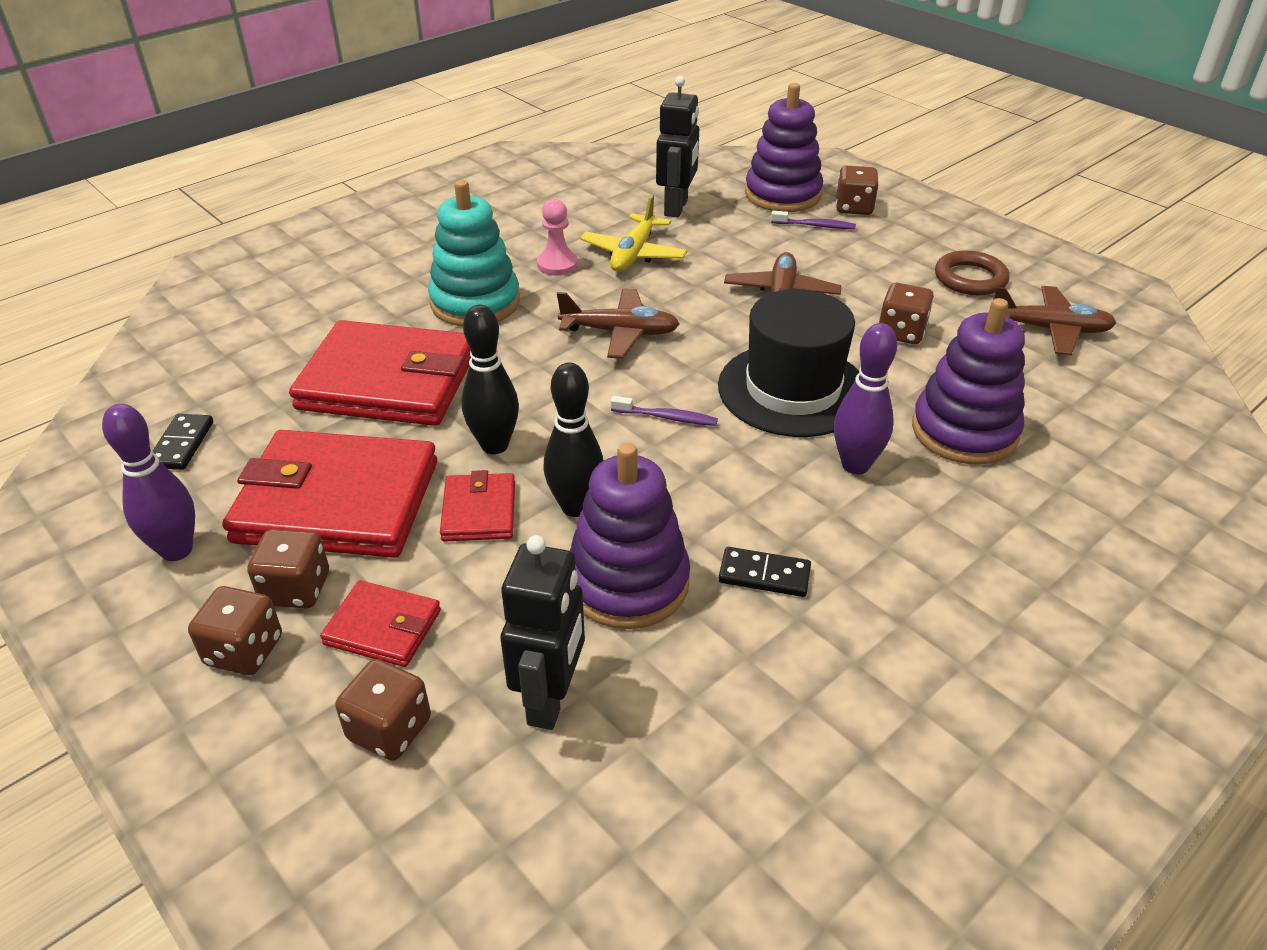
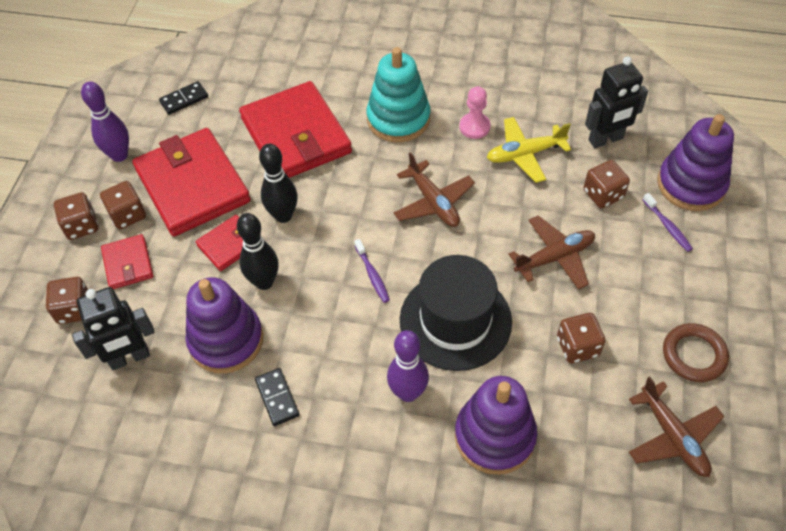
camera: 55 degrees right, 15 degrees up
(854, 208) = (720, 235): brown dice -> brown dice (603, 194)

